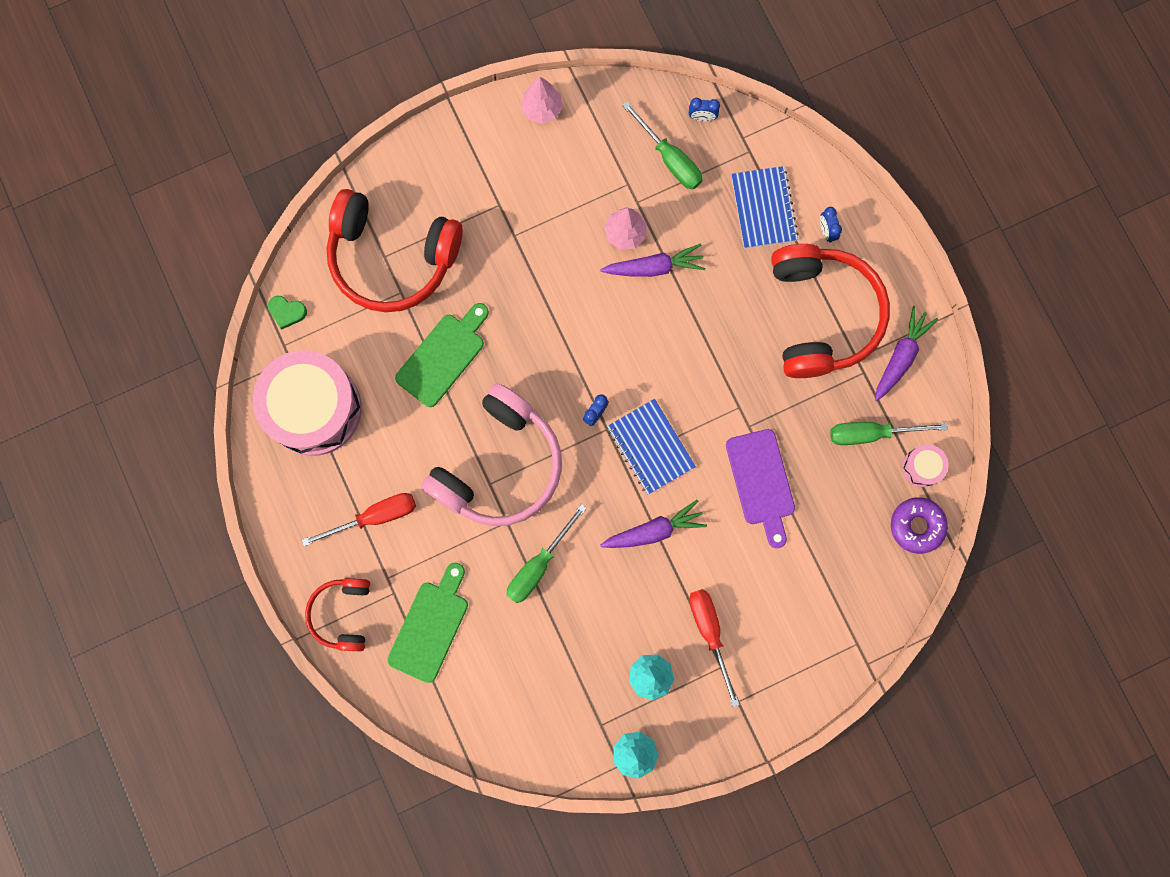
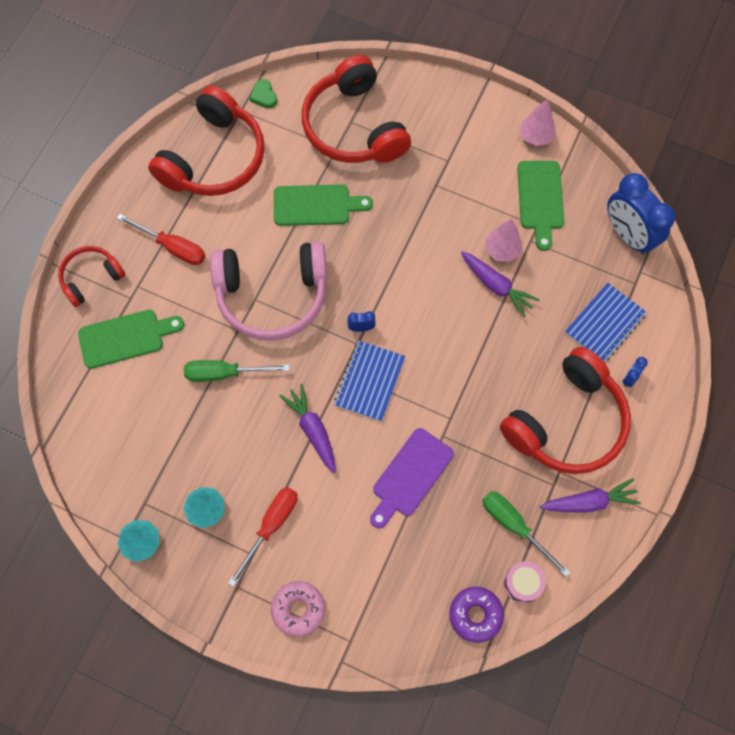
camera: 50 degrees right, 10 degrees down
(314, 409) = (214, 158): pink drum -> red headphones
(606, 159) = (540, 199): none -> green cutting board
(654, 530) = (312, 430): purple carrot -> purple carrot turned 150 degrees counterclockwise
(669, 159) = (579, 237): green screwdriver -> none
(702, 117) = (628, 235): blue clock -> blue clock, size x2.50
(798, 665) = (298, 609): none -> pink donut

